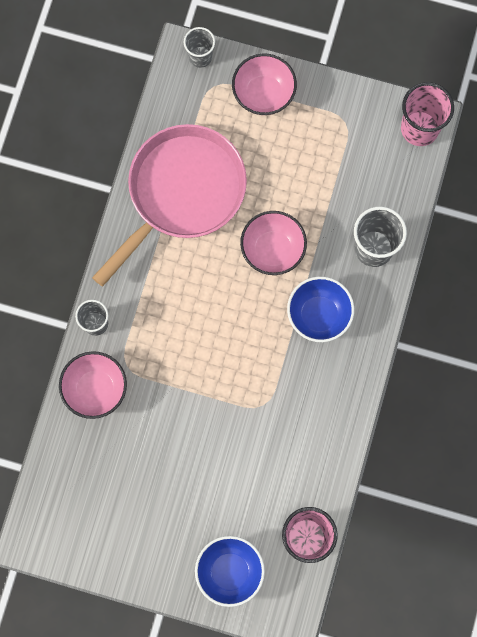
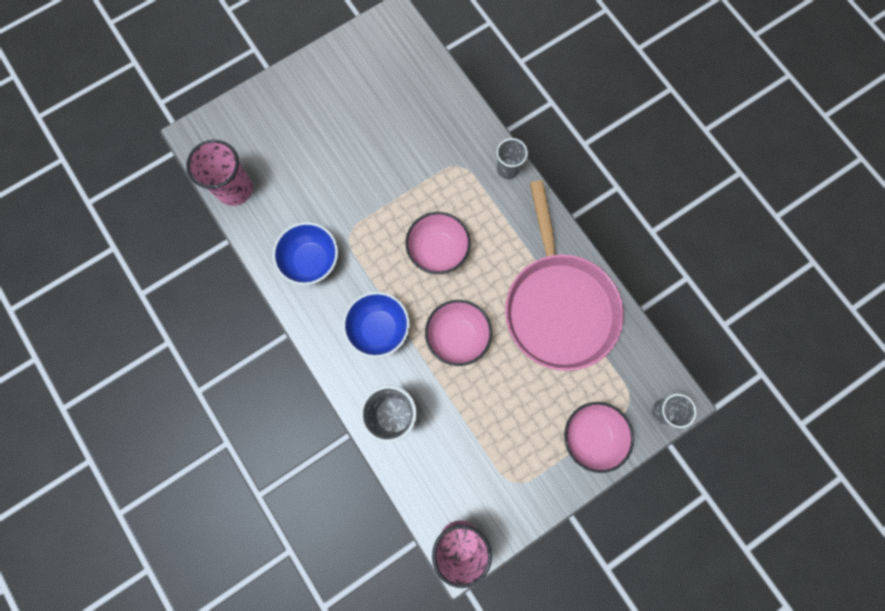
camera: 130 degrees right, 0 degrees up
(95, 389) = (460, 133): pink bowl -> pink bowl (438, 250)
(229, 571) = (260, 123): blue bowl -> blue bowl (311, 261)

